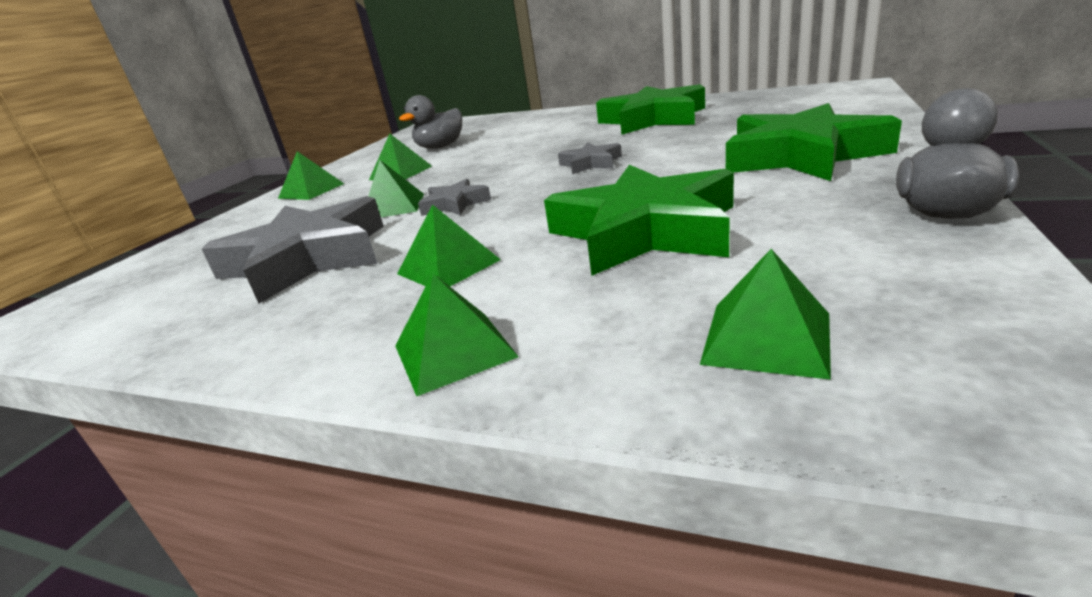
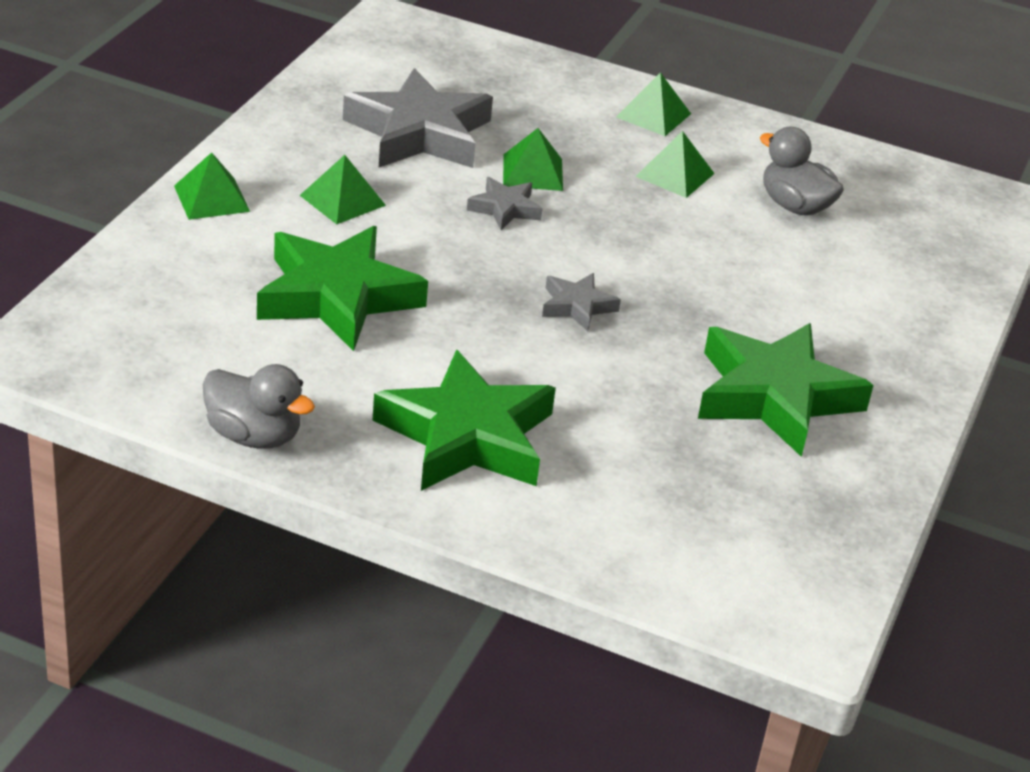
camera: 85 degrees right, 10 degrees up
(767, 338) = (146, 300): green pyramid -> none

